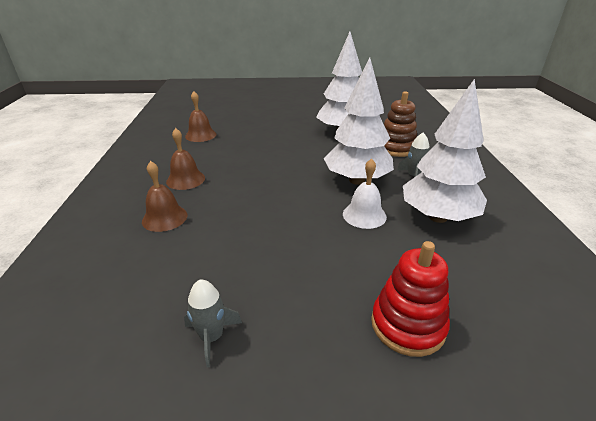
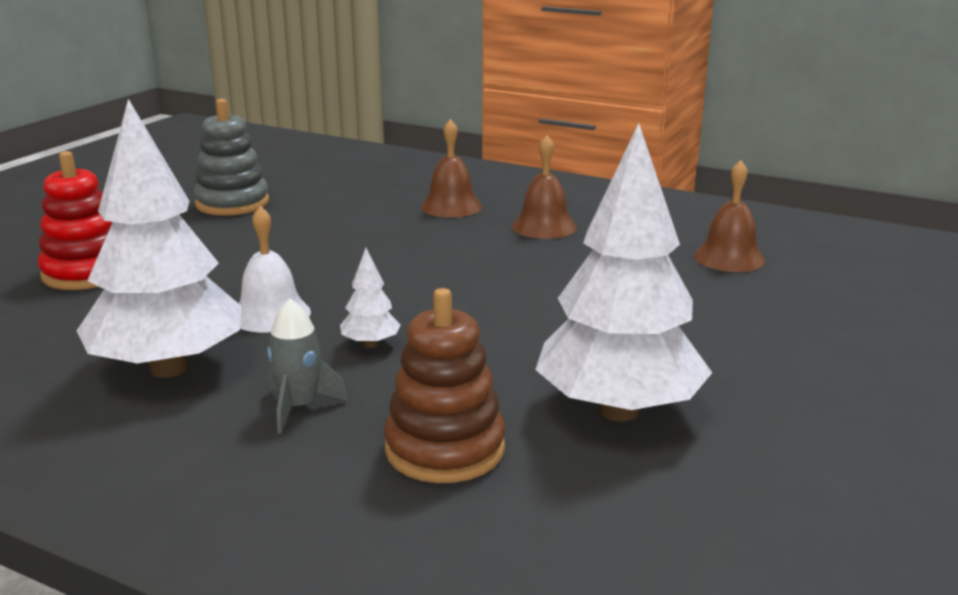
camera: 120 degrees right, 10 degrees down
(212, 337) = (232, 203): grey rocket -> grey stacking toy
(357, 180) = (370, 344): white tree -> white tree, size x0.40

